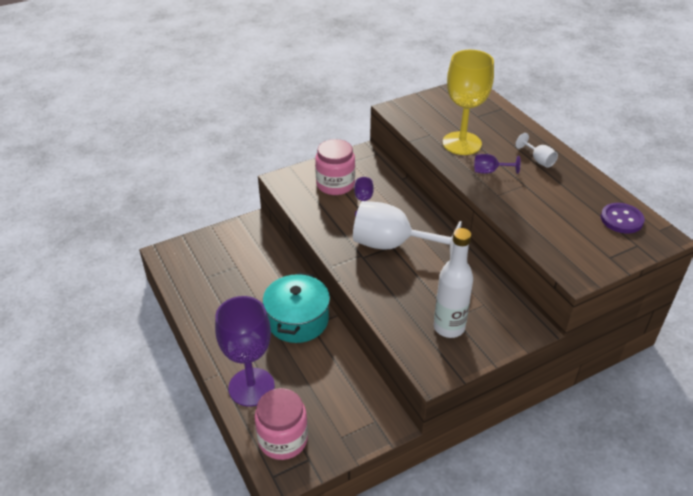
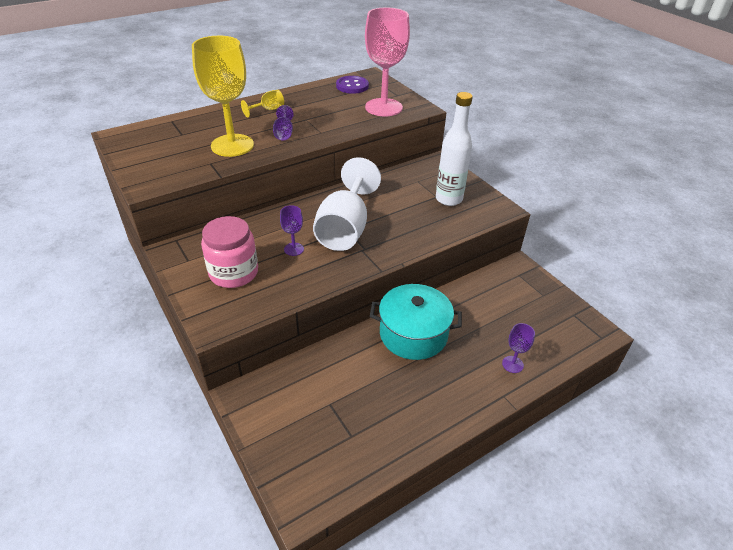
camera: 95 degrees left, 0 degrees up
(251, 387) = (512, 364): purple goblet -> purple goblet, size x0.43
(283, 439) = (562, 333): pink jar -> none
(538, 160) = (268, 110): white goblet -> yellow goblet
(569, 243) = (383, 107): none -> pink goblet

